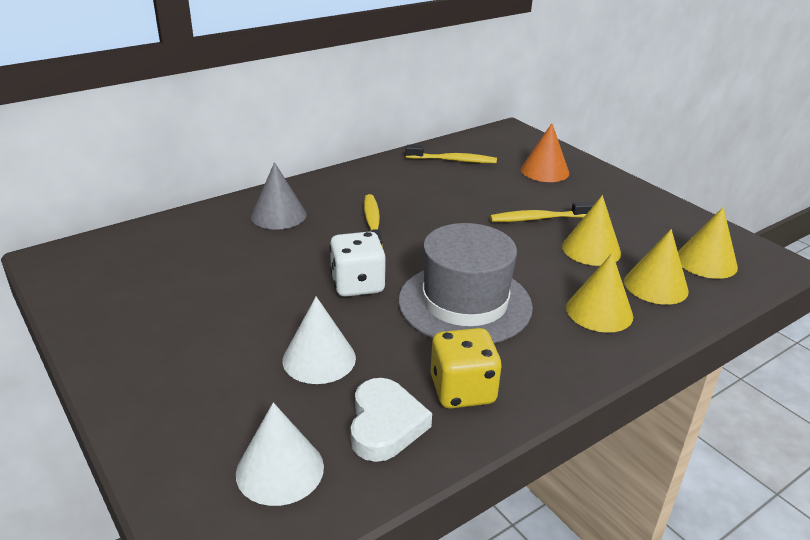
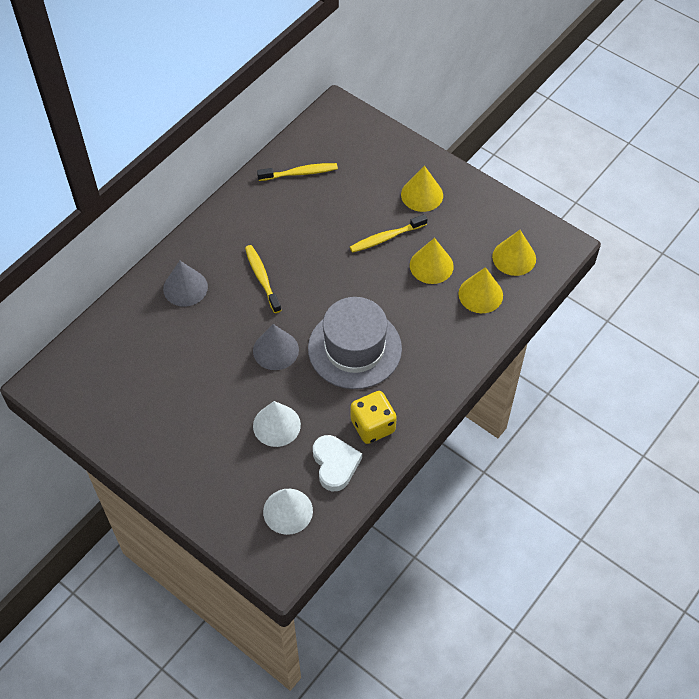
camera: 15 degrees left, 25 degrees up
(357, 285) = (275, 350): white dice -> grey cone
(544, 171) = (379, 169): orange cone -> none
(599, 311) = (445, 332): yellow cone -> yellow cone (422, 195)

